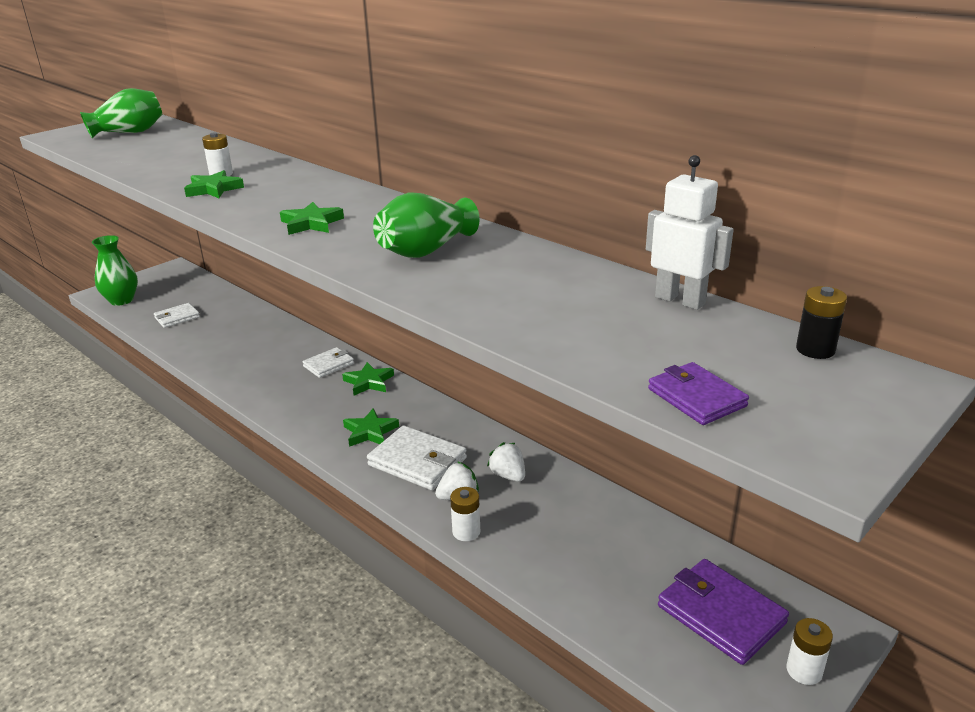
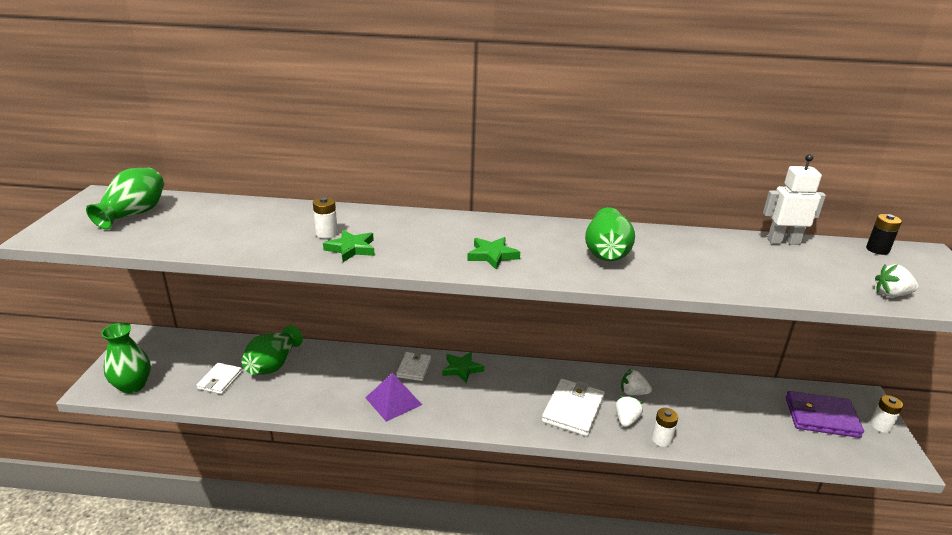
camera: 40 degrees left, 0 degrees up
(227, 320) = (273, 364): none -> green vase
(272, 384) = (393, 401): none -> purple pyramid
(370, 432) = (515, 404): green star -> none
(417, 462) = (573, 410): white wallet -> white wallet turned 60 degrees counterclockwise
(696, 397) = (891, 294): purple wallet -> white strawberry

